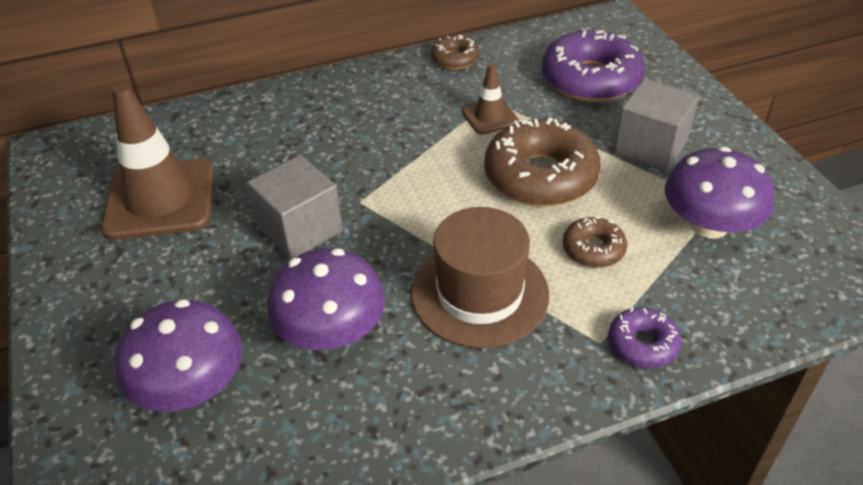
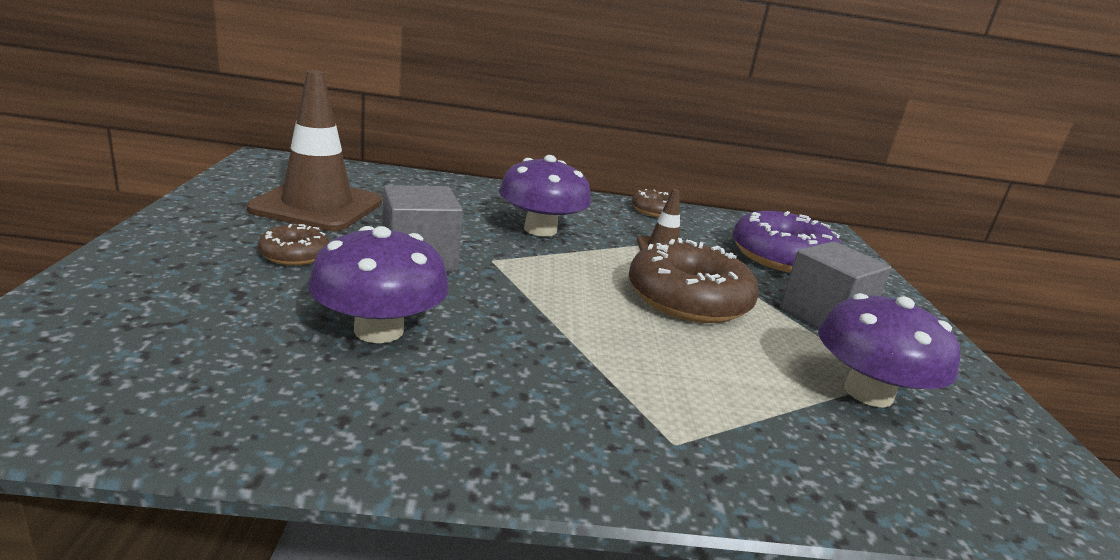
camera: 15 degrees right, 20 degrees down
(191, 386) = (202, 319): purple mushroom -> purple mushroom (540, 229)
(480, 293) = (560, 356): brown hat -> none
(593, 249) = (714, 366): brown donut -> brown donut (294, 254)
(642, 344) = (729, 464): purple donut -> none

